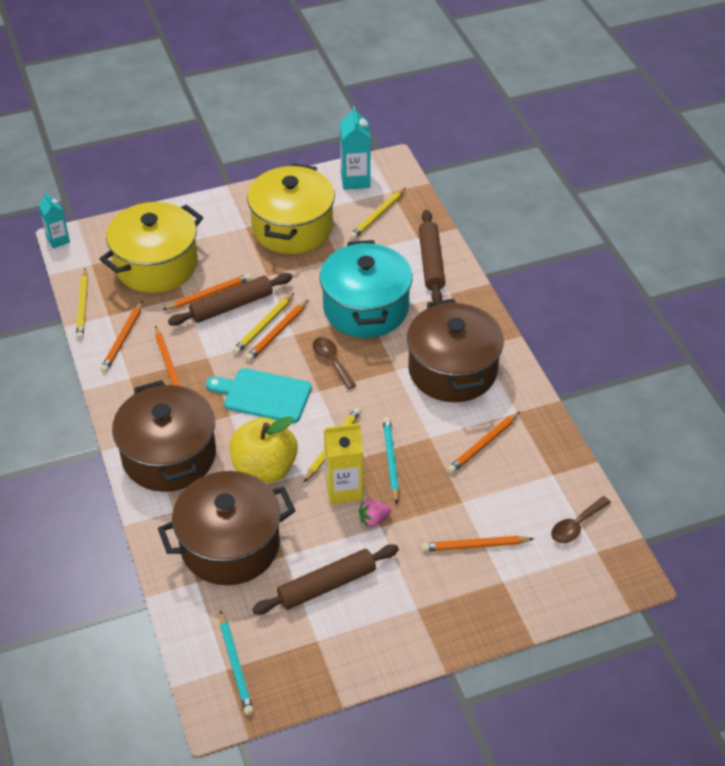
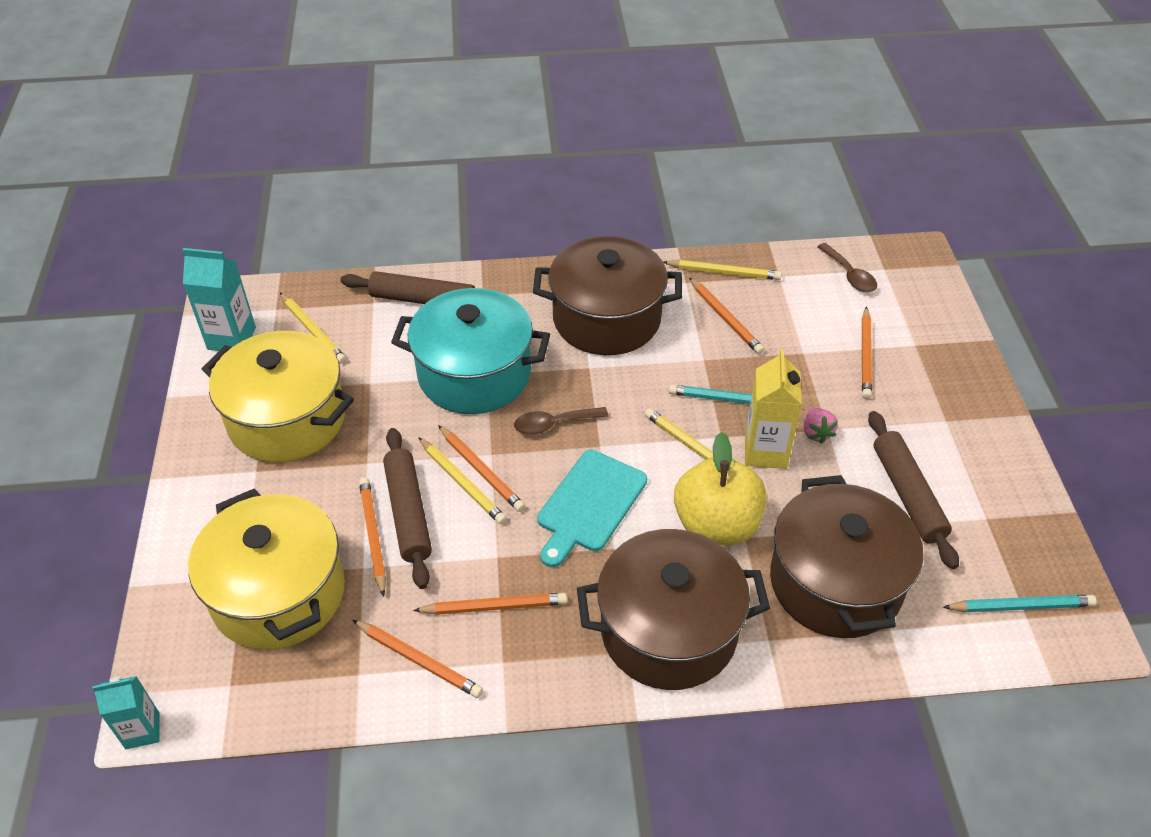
camera: 75 degrees left, 0 degrees up
(83, 306) = (322, 709): yellow pencil -> yellow pencil (724, 272)

